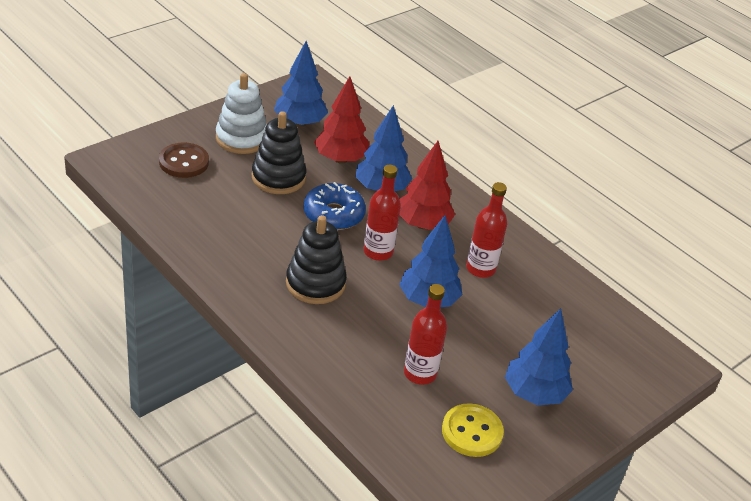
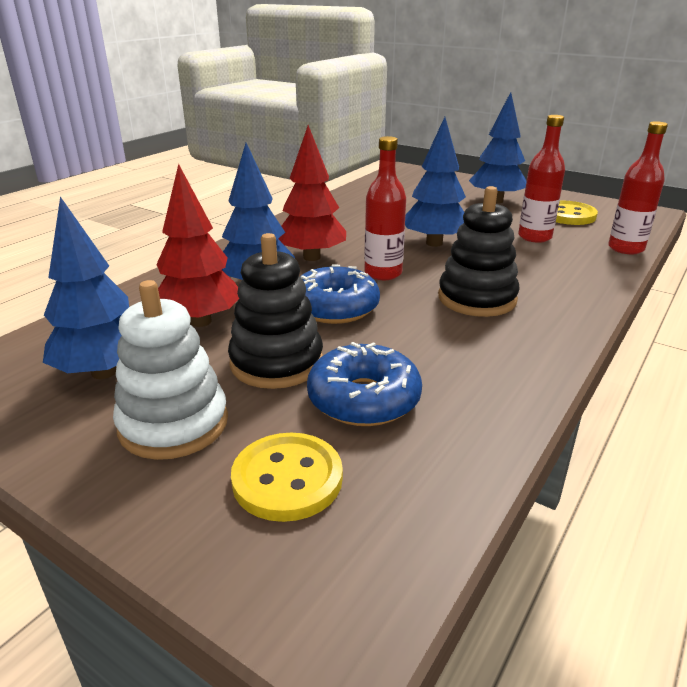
camera: 100 degrees left, 10 degrees down
(184, 162) = (287, 479): brown button -> yellow button
(227, 198) = (364, 399): none -> blue donut
(480, 269) = (361, 227): red bottle -> red bottle (625, 248)

